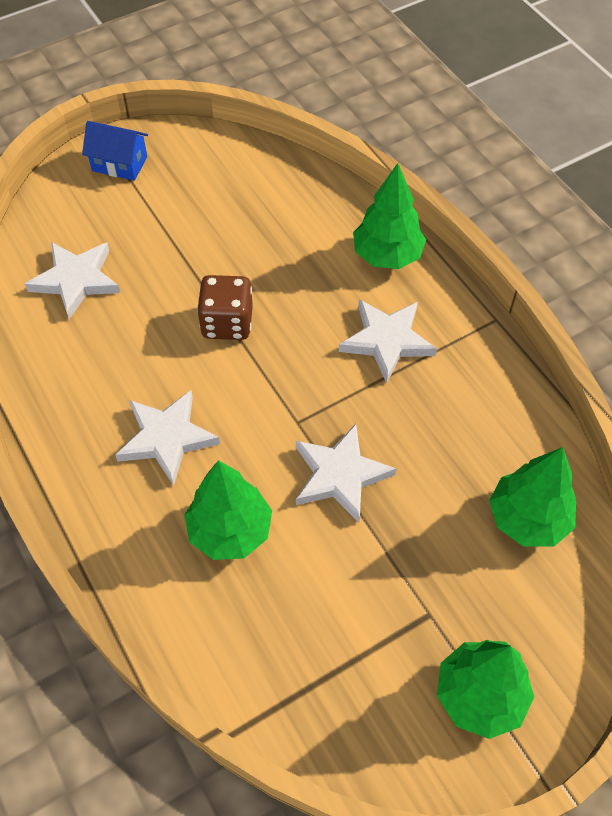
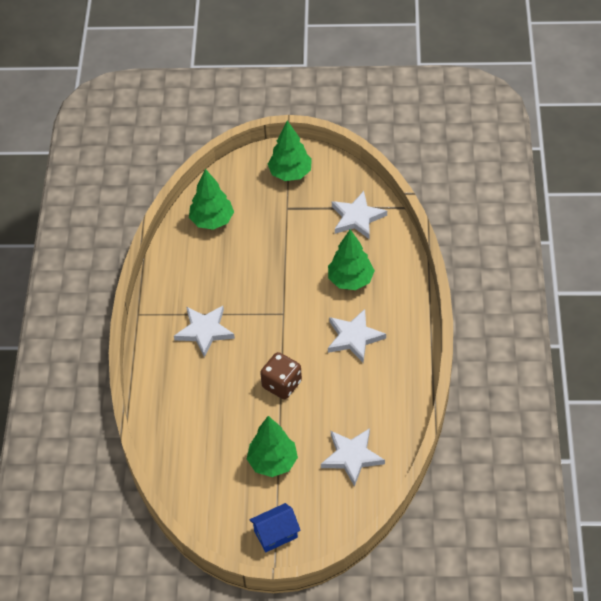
camera: 145 degrees left, 5 degrees down
(119, 164) = (275, 534): blue house -> blue house turned 75 degrees counterclockwise
(340, 475) = (281, 279): white star -> white star (357, 218)
(387, 256) = (162, 379): green tree -> green tree (272, 462)

